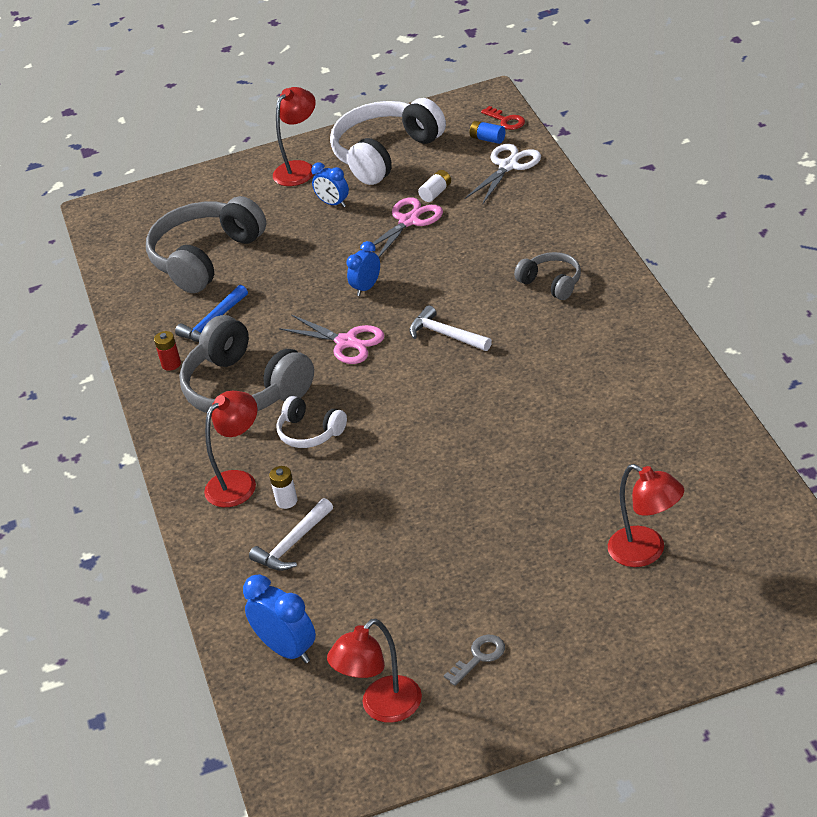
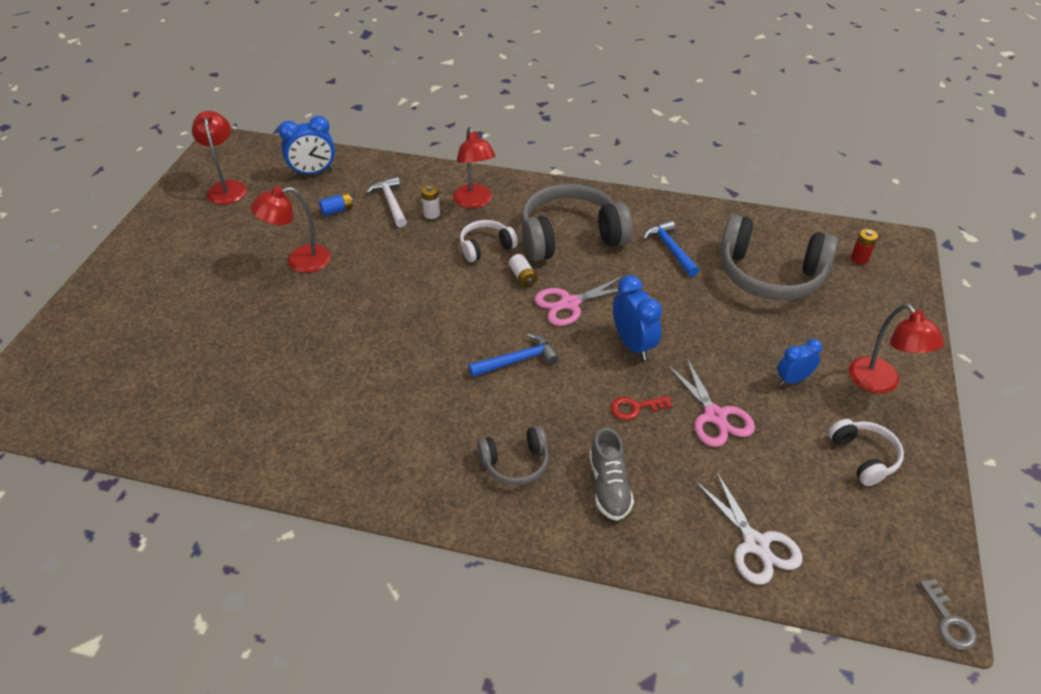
camera: 115 degrees right, 5 degrees up
(171, 364) = (638, 215): red battery -> red battery (859, 258)
(205, 257) = (770, 275): grey headphones -> grey headphones turned 135 degrees clockwise
(367, 287) = (633, 344): blue clock -> blue clock, size x1.53
(385, 153) = (864, 457): white headphones -> white headphones, size x0.51
(436, 193) = (750, 459): white battery -> white battery (523, 277)
(446, 335) = (517, 360): white hammer -> blue hammer
(479, 657) = (205, 234): grey key -> grey key (949, 621)
(488, 139) = (830, 557): blue battery -> blue battery (337, 210)
(506, 120) = (863, 598): red key -> red key (635, 408)
(526, 236) = (609, 486): none -> grey shoe
(646, 552) = (169, 343): red lamp -> red lamp (299, 261)

